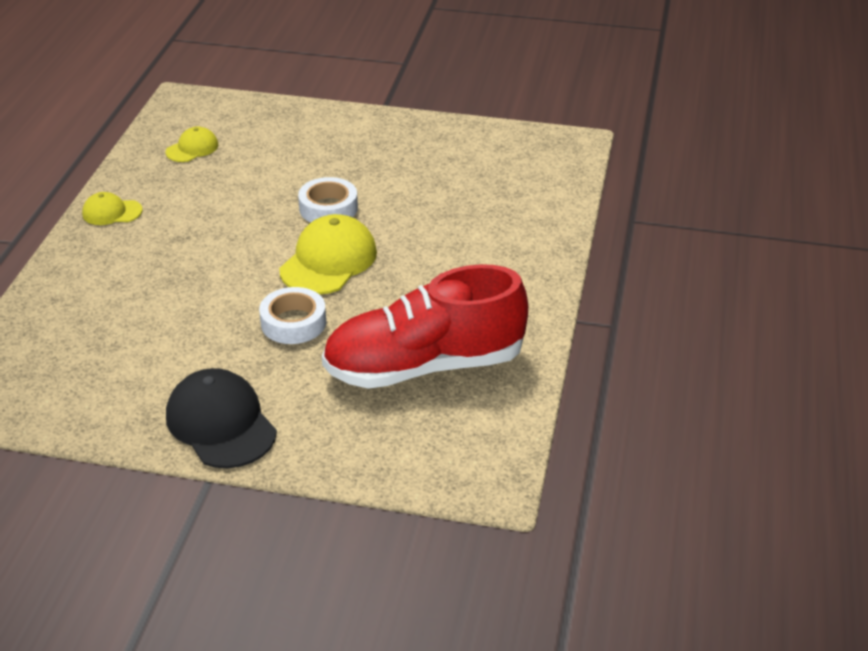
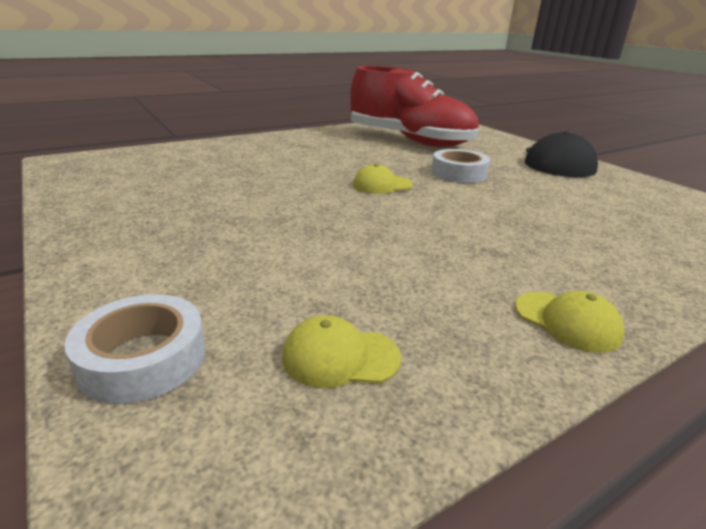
camera: 135 degrees left, 10 degrees down
(328, 208) = (316, 209): white tape -> white tape (143, 358)
(328, 261) = (382, 185): yellow cap -> yellow cap, size x0.55

